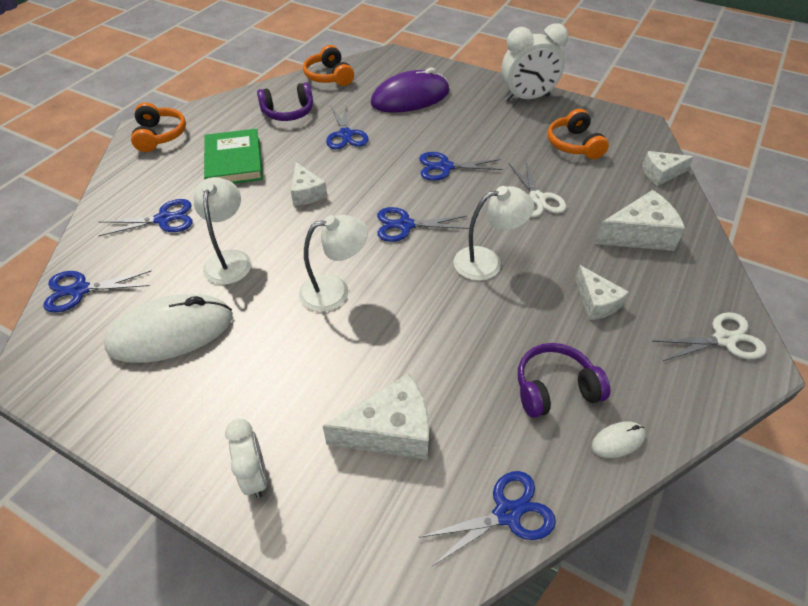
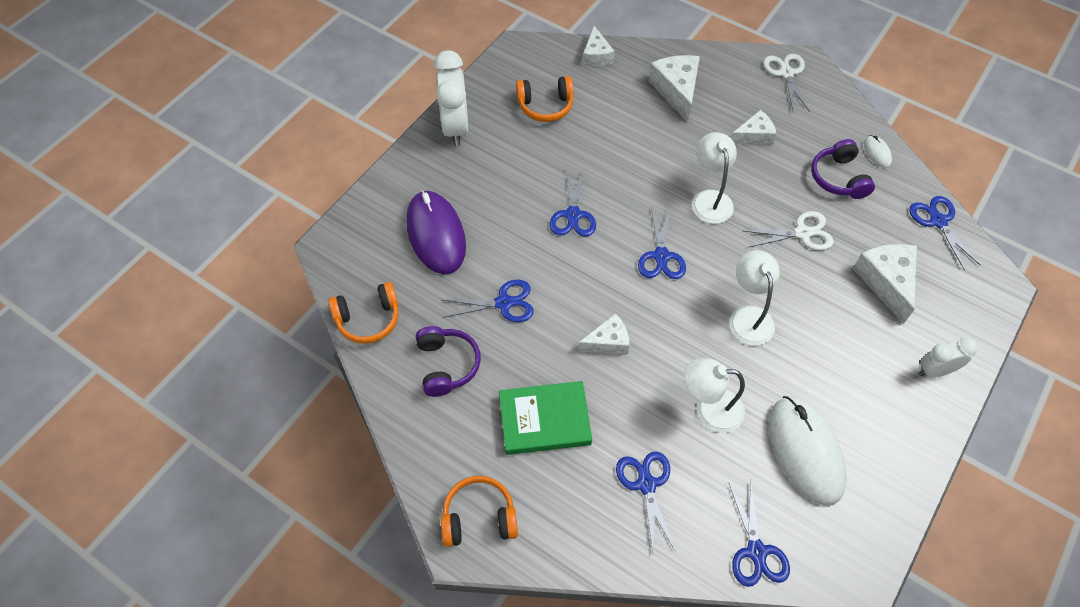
camera: 85 degrees left, 10 degrees up
(537, 198) = (626, 149): white scissors -> white scissors (802, 233)

